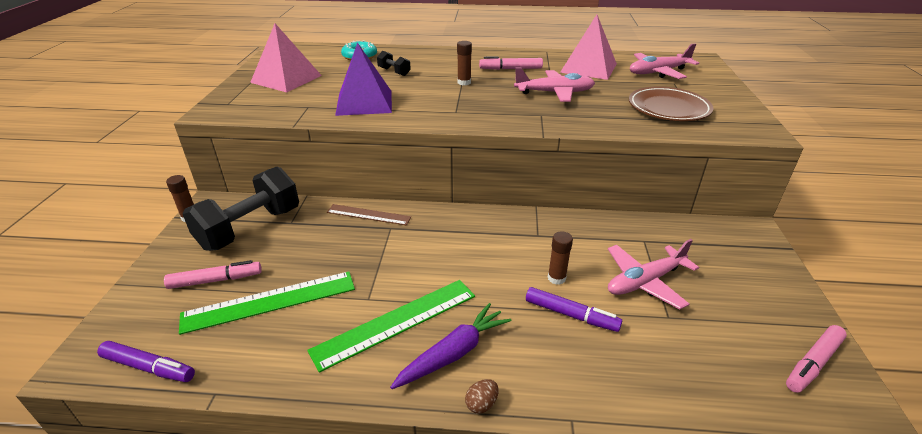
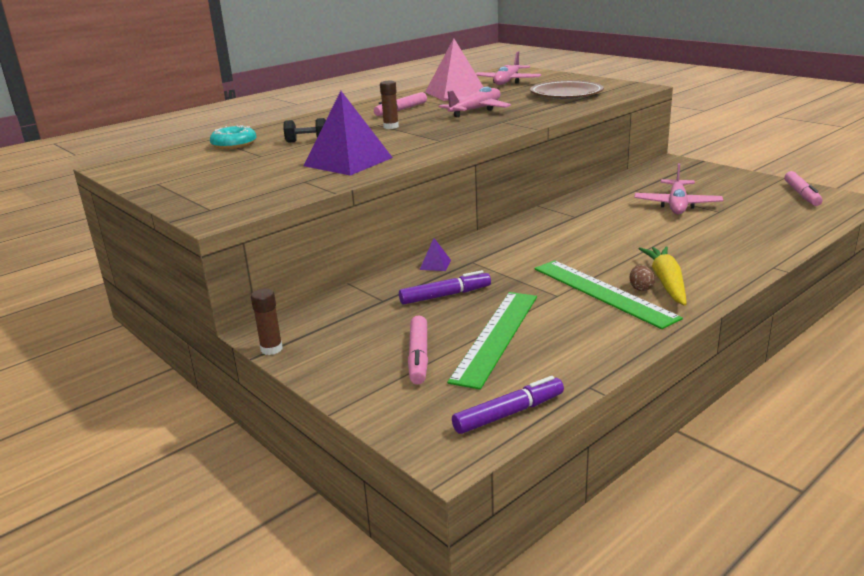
camera: 45 degrees left, 10 degrees down
(215, 280) = (418, 356): pink marker -> pink marker turned 150 degrees clockwise
(250, 228) = (356, 321): black dumbbell -> none
(286, 79) = (210, 178): pink pyramid -> none
(368, 214) = (435, 264): brown ruler -> purple pyramid
(395, 322) = (602, 292): green ruler -> green ruler turned 45 degrees counterclockwise
(453, 353) = (666, 282): purple carrot -> yellow carrot
(481, 404) = (728, 288): brown egg -> brown egg (640, 288)
(556, 278) = (634, 227): brown glue stick -> none
(570, 314) = (678, 235): purple marker -> purple marker (445, 295)

